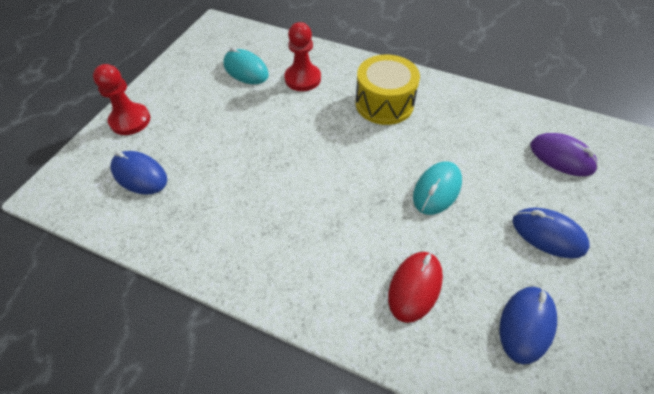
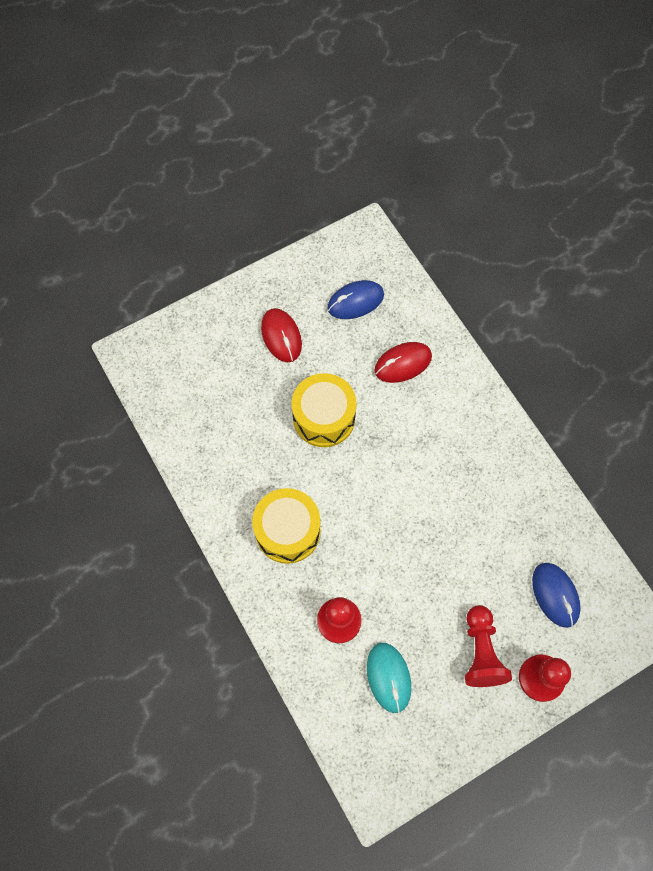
camera: 145 degrees left, 15 degrees up
(186, 112) = (481, 652): none -> red pawn
(437, 190) = (324, 417): turquoise mouse -> yellow drum
(548, 234) = (281, 336): blue mouse -> red mouse
(561, 157) = (201, 379): purple mouse -> none

